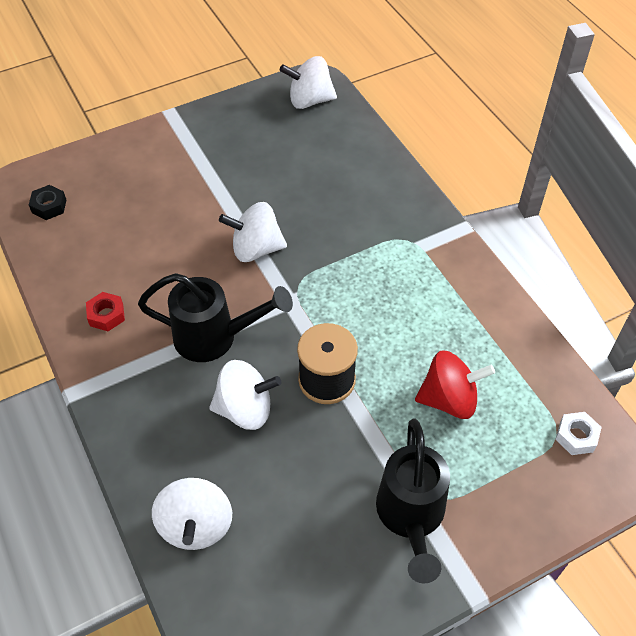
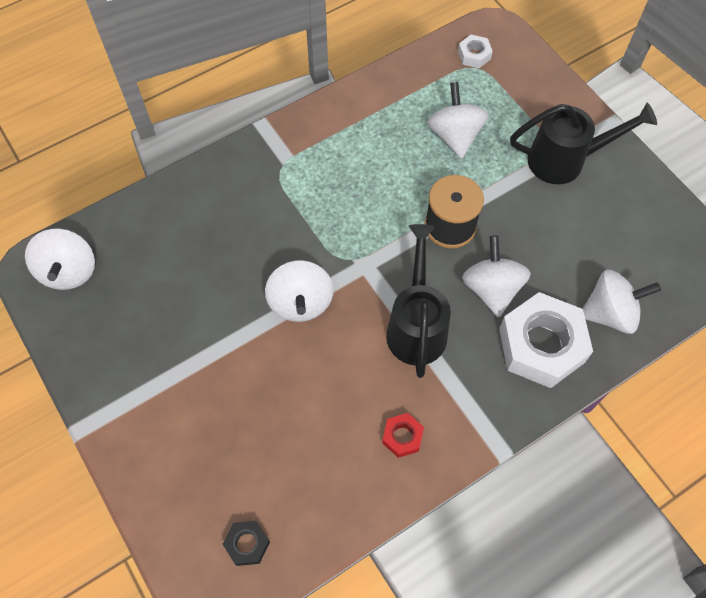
camera: 95 degrees left, 10 degrees up
(171, 447) = (541, 345): none -> white nut
(449, 399) = (455, 135): red spinning top -> white spinning top

